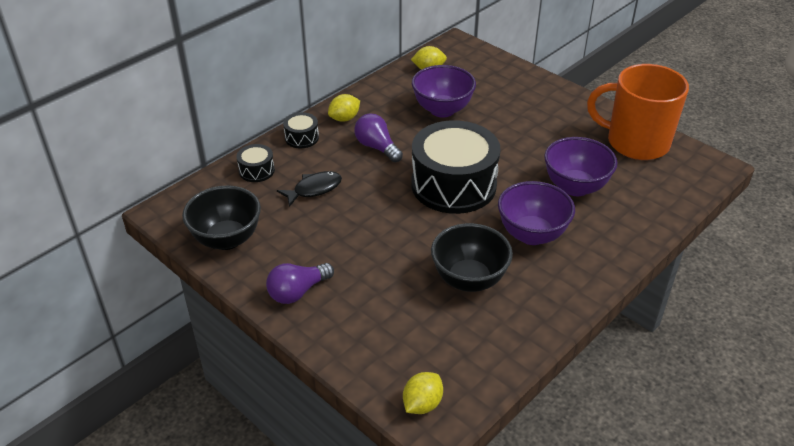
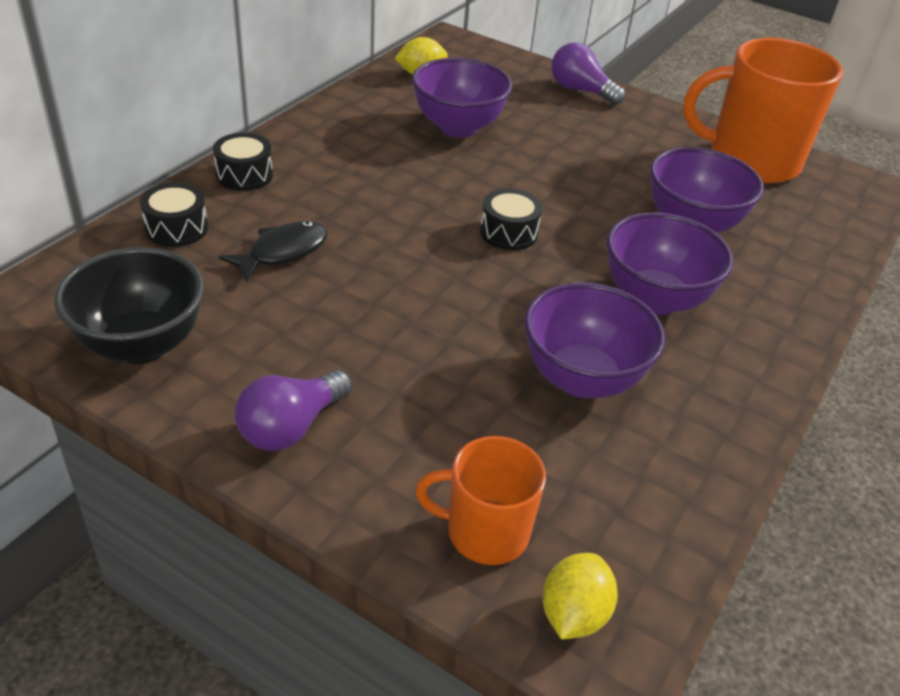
camera: 15 degrees left, 0 degrees up
(344, 118) = (308, 144): yellow lemon -> none
(377, 147) = (371, 183): purple light bulb -> purple light bulb (580, 90)
(387, 358) = (485, 532): none -> orange mug
(453, 185) = (508, 232): black drum -> black drum, size x0.42
(469, 280) = (582, 379): black bowl -> purple bowl

